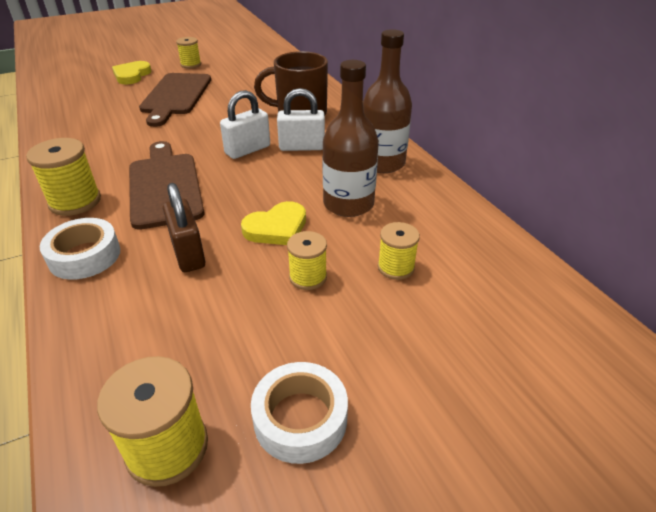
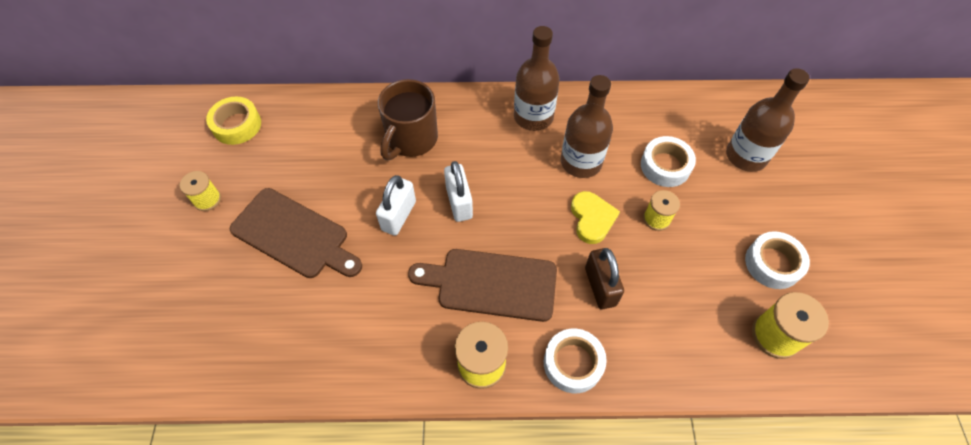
camera: 65 degrees left, 20 degrees up
(132, 75) = (194, 270): yellow heart -> none
(188, 253) = (600, 286): brown padlock -> brown padlock turned 75 degrees clockwise
(260, 56) = (237, 125): none -> yellow tape
(302, 147) = (477, 160): white padlock -> white padlock (399, 216)
(396, 267) = (665, 166): yellow spool -> white tape
(484, 345) = (746, 156): none -> brown bottle

